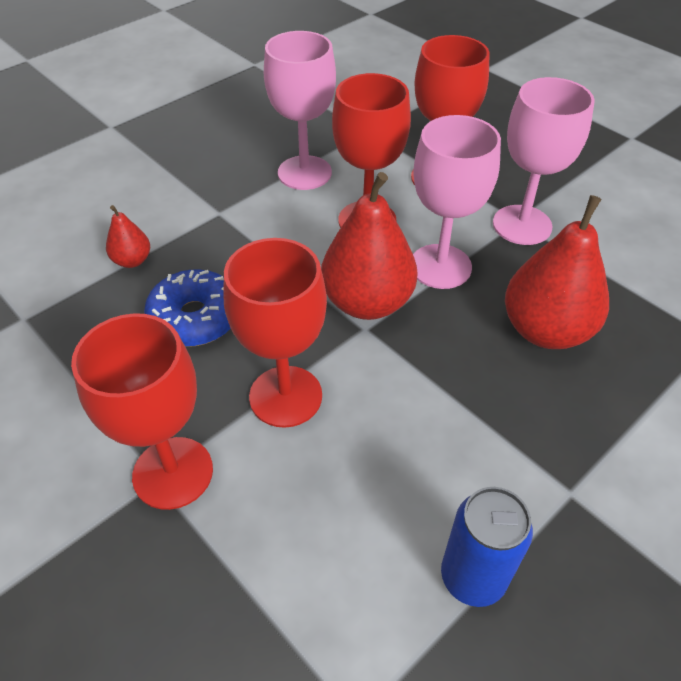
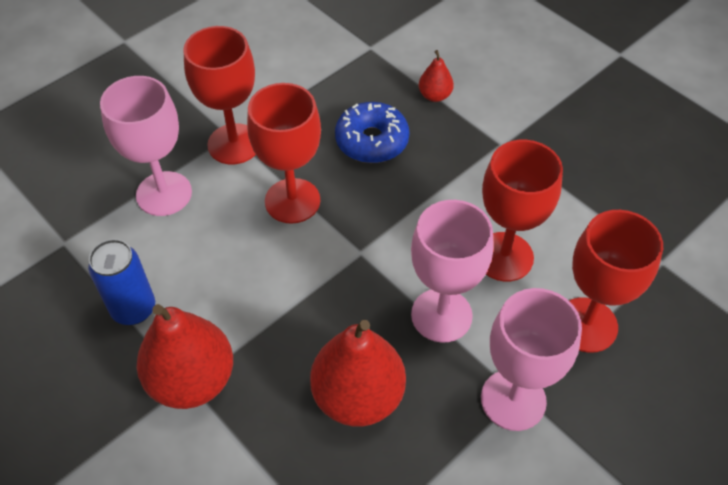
camera: 90 degrees right, 5 degrees up
(304, 173) = (573, 205): pink goblet -> pink goblet (164, 194)
(367, 302) = (391, 254): red pear -> red pear (192, 380)

